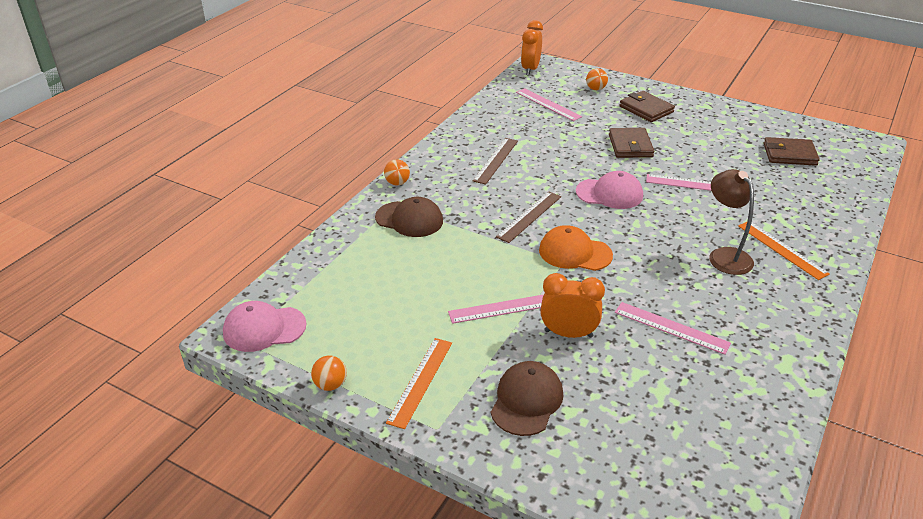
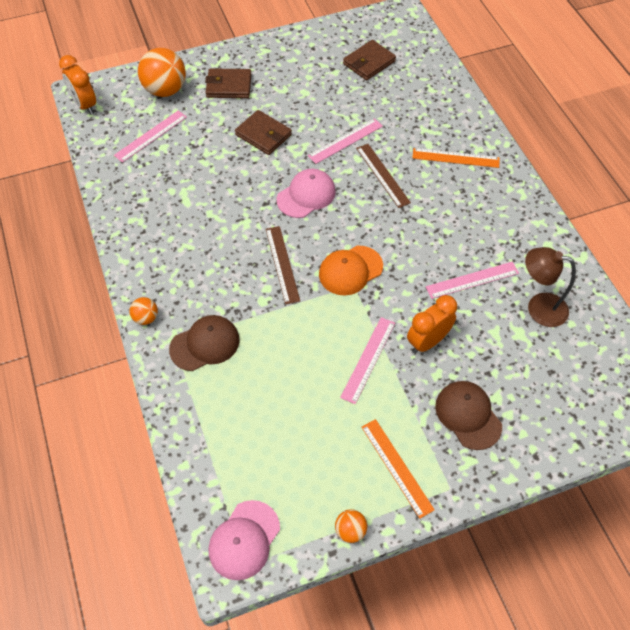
camera: 50 degrees left, 20 degrees up
(496, 160) = (189, 229): brown ruler -> brown ruler (382, 175)
(548, 104) = (151, 136): pink ruler -> pink ruler turned 45 degrees counterclockwise
(595, 89) = (165, 90): orange ball -> orange ball, size x2.04
(725, 255) = (433, 192): brown lamp -> brown lamp (538, 307)

